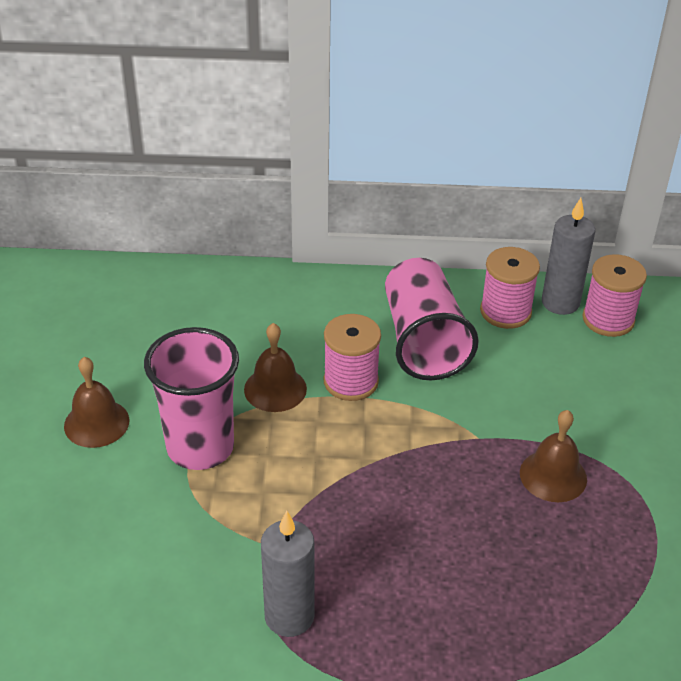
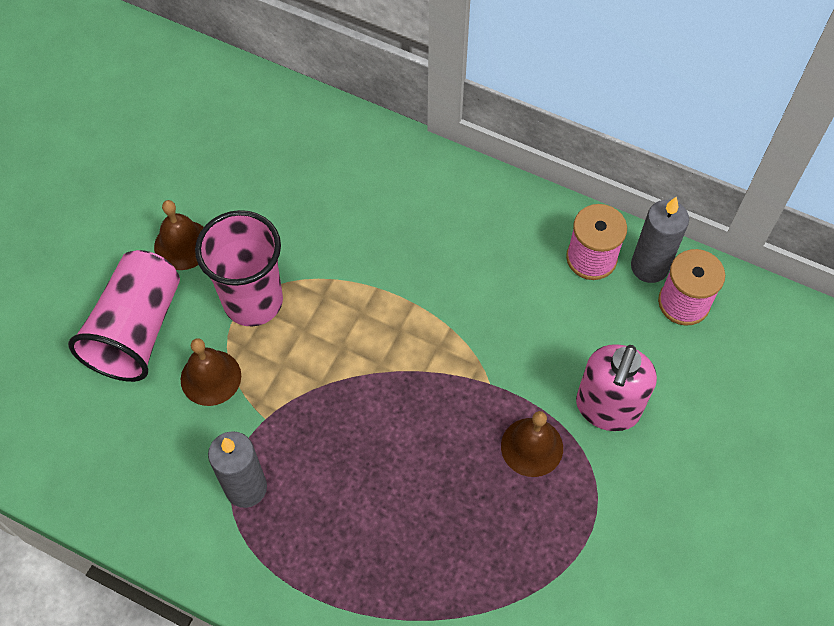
camera: 25 degrees right, 20 degrees up
(275, 389) = (342, 265): brown bell -> brown bell (210, 377)
(351, 381) = (410, 282): pink spool -> none
(423, 341) = (497, 263): pink cup -> pink cup (137, 330)
(599, 421) = (607, 408): none -> pink soap dispenser

